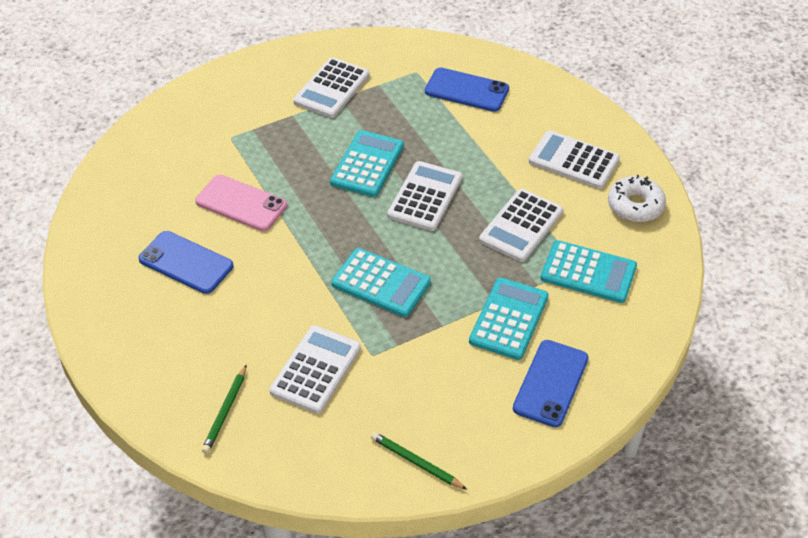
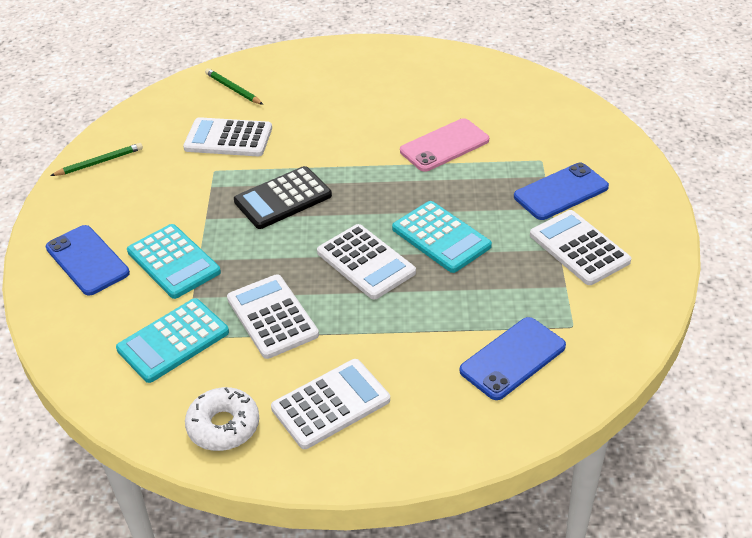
camera: 120 degrees right, 5 degrees down
(186, 263) = (396, 102): blue phone -> blue phone (561, 192)
(316, 370) = (228, 138): white calculator -> white calculator turned 135 degrees clockwise
(381, 283) = (283, 198): turquoise calculator -> black calculator

